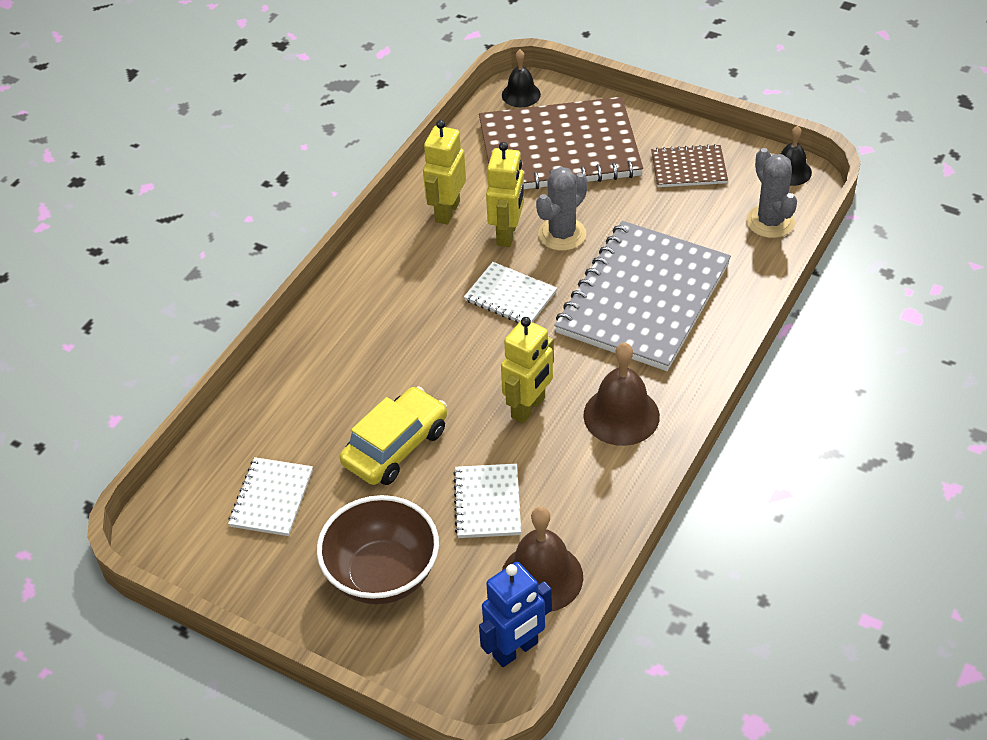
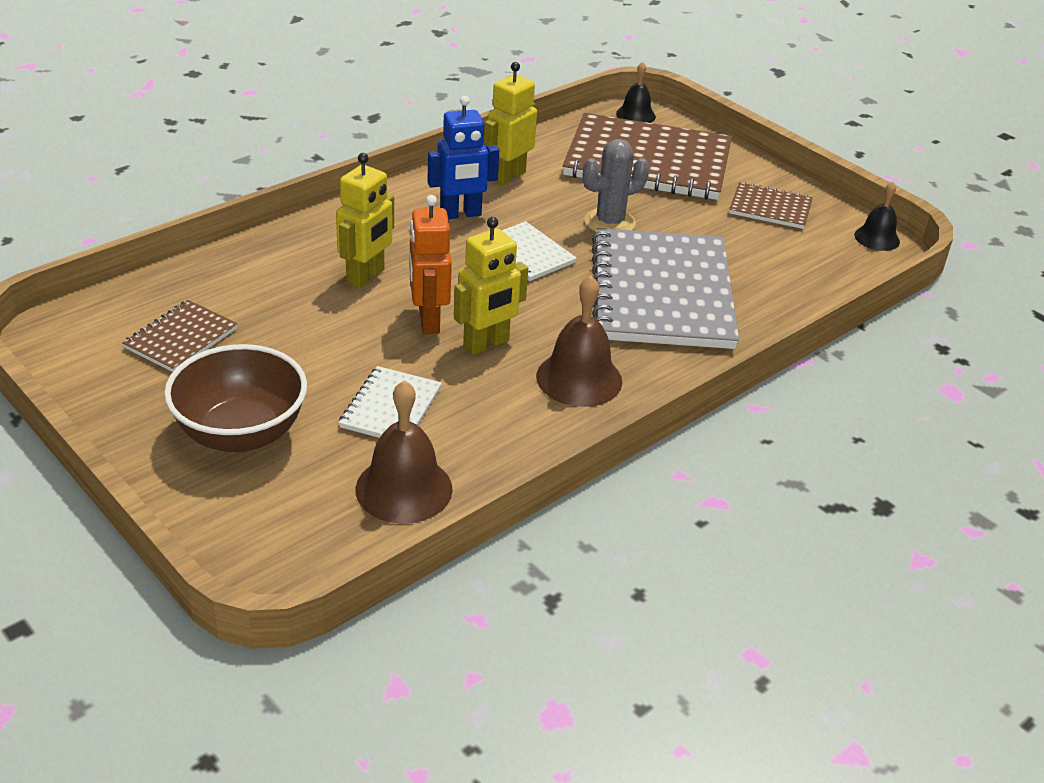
camera: 15 degrees right, 10 degrees down
(271, 498) = (181, 338): white notebook -> brown notebook
(395, 446) = (331, 335): yellow car -> none
(467, 401) = (428, 321): none -> orange robot
(507, 234) = (555, 208): yellow robot -> yellow robot (366, 277)
(515, 650) = (331, 544): blue robot -> blue robot (461, 214)
(643, 298) = (661, 292): grey notebook -> grey notebook turned 45 degrees counterclockwise
(770, 222) = (832, 270): grey cactus -> none

